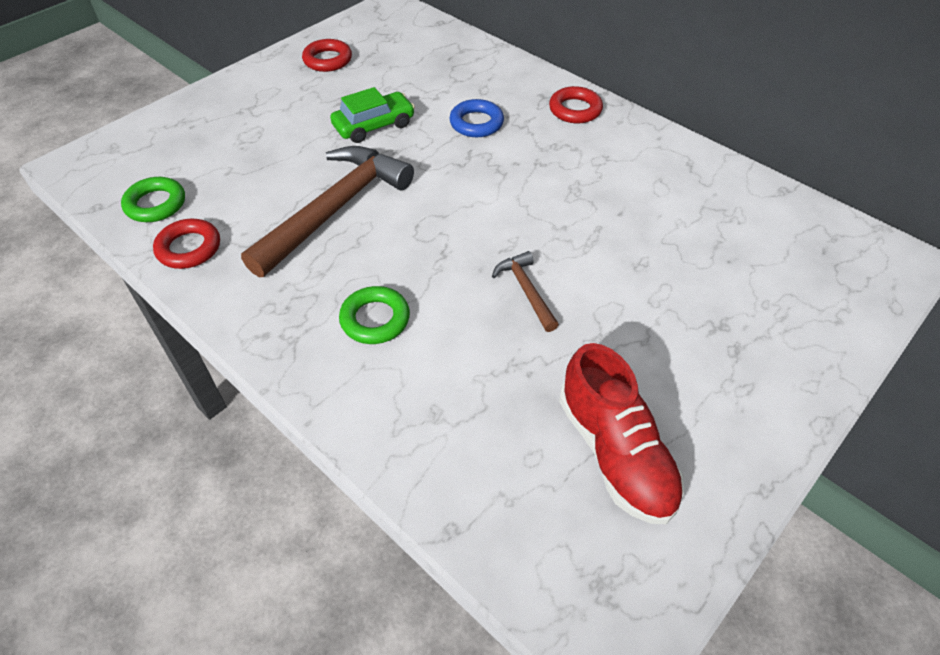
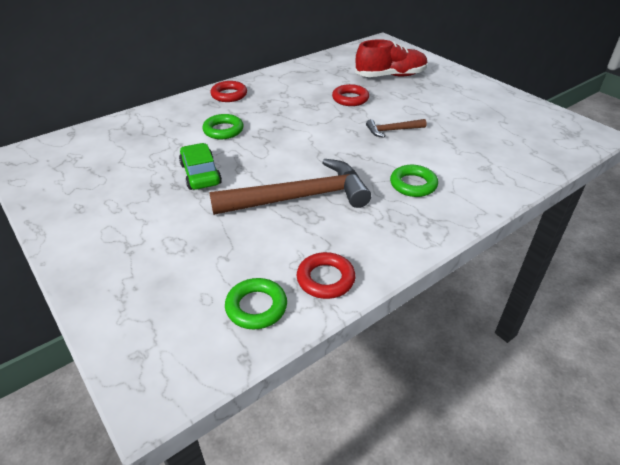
camera: 80 degrees left, 10 degrees down
(327, 60) = (81, 194): red ring -> red ring (350, 99)
(334, 210) = (299, 197): brown hammer -> brown hammer turned 120 degrees clockwise
(476, 123) = (223, 130): blue ring -> green ring
(615, 452) = (500, 120): red shoe -> red shoe (390, 76)

